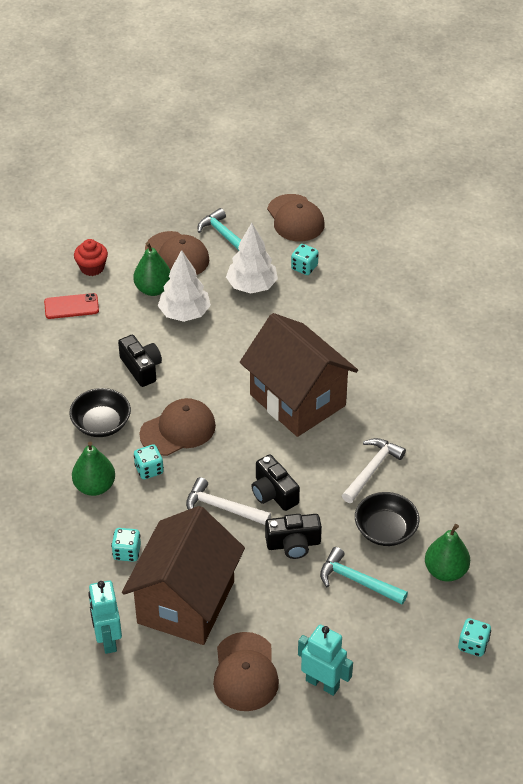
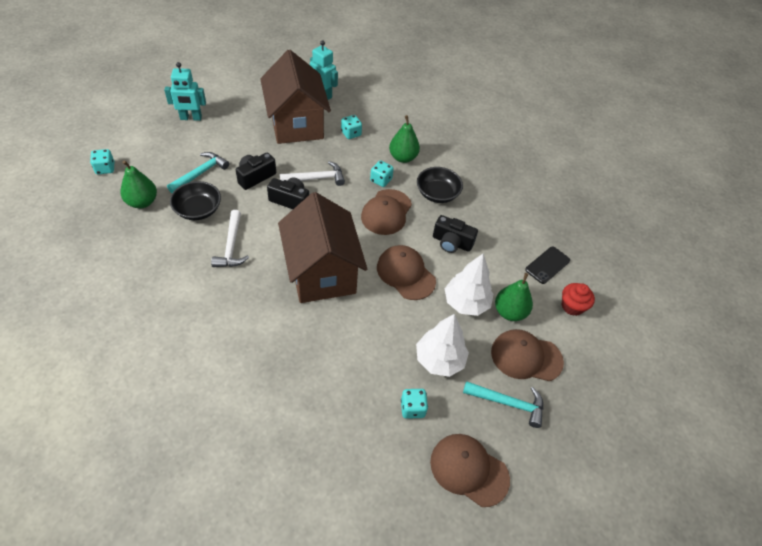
camera: 140 degrees right, 5 degrees up
(71, 306) = (547, 265): red phone -> black phone
(245, 672) = (238, 107): brown cap -> brown cap (405, 274)
(297, 400) = (322, 273): brown house -> brown house turned 60 degrees clockwise
(357, 581) = (200, 173): turquoise hammer -> turquoise hammer turned 45 degrees counterclockwise

